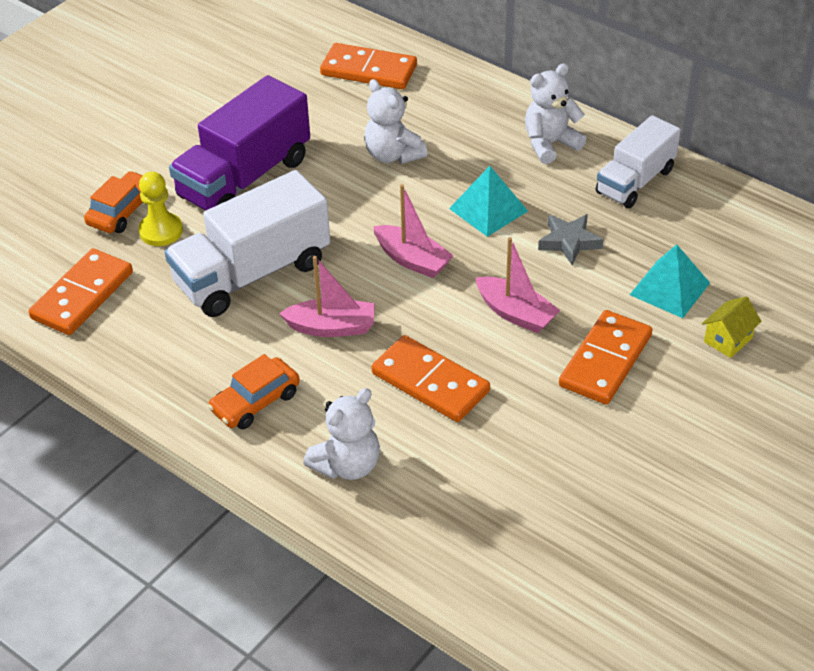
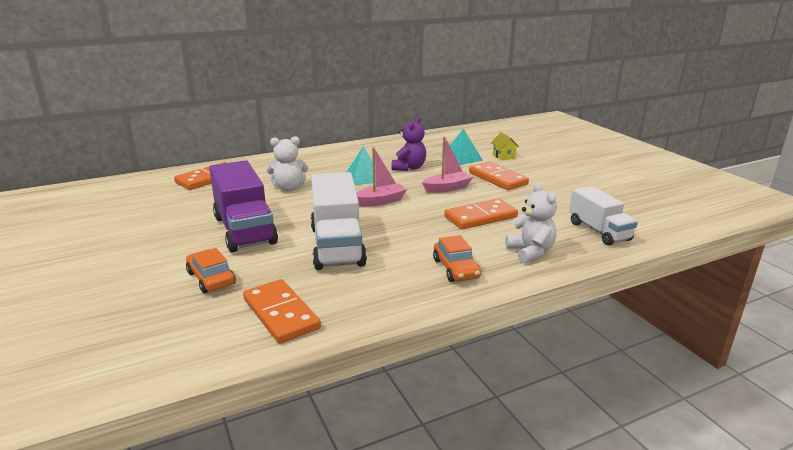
camera: 65 degrees left, 20 degrees down
(161, 231) = (254, 268): yellow pawn -> none
(332, 327) = (411, 232): pink boat -> none
(550, 144) = (335, 156): white teddy bear -> none
(569, 242) = (409, 168): grey star -> purple teddy bear
(635, 181) = (384, 148): white truck -> white truck (599, 231)

